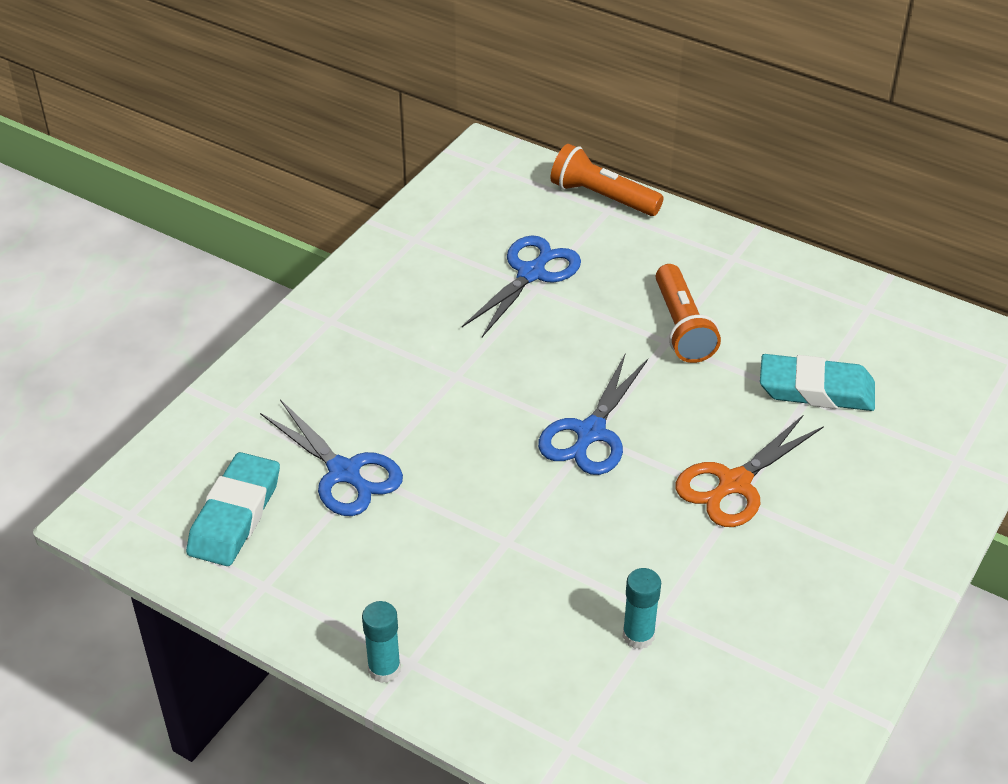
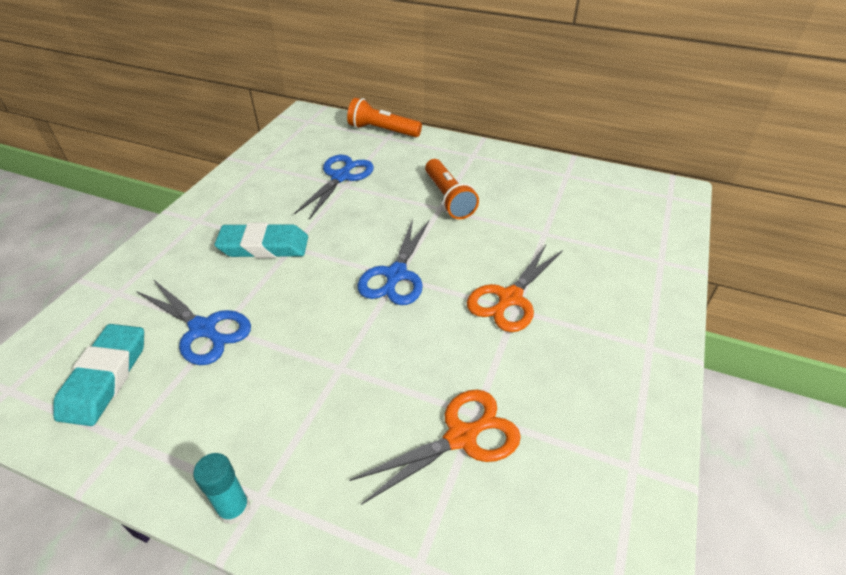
camera: 10 degrees left, 0 degrees up
(638, 636) = (462, 437): turquoise glue stick -> orange scissors
(816, 390) = (549, 227): turquoise eraser -> turquoise eraser (264, 246)

